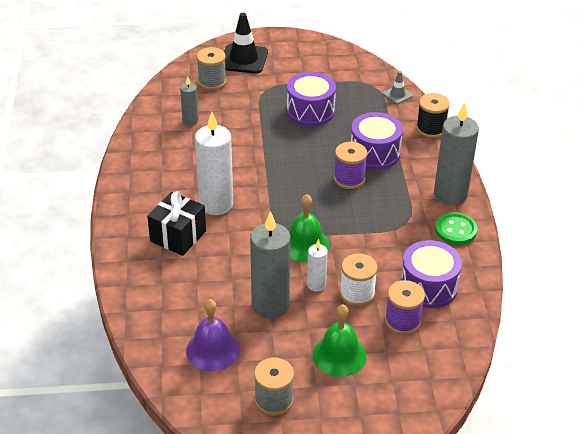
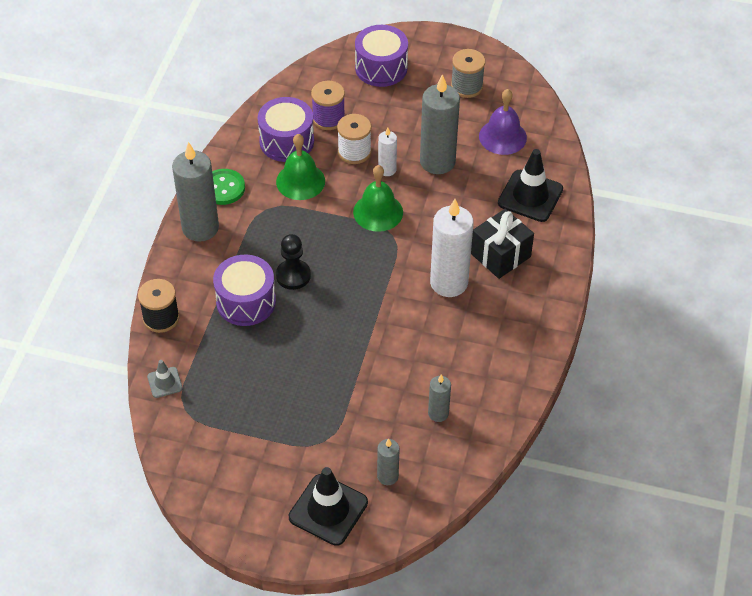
camera: 160 degrees left, 10 degrees up
(165, 295) = (530, 196): none -> black traffic cone
(212, 82) = (387, 476): grey spool -> grey candle
(310, 111) = (285, 386): purple drum -> purple drum (381, 68)
(339, 355) = (398, 105): green bell -> green bell (300, 181)
(349, 179) = (293, 275): purple spool -> black pawn

